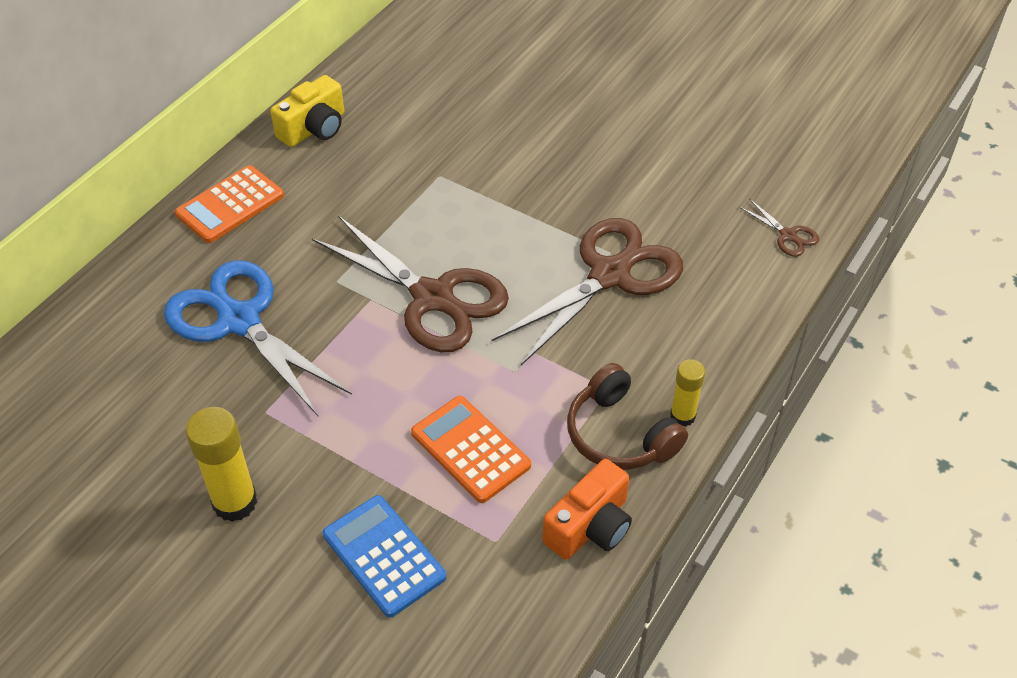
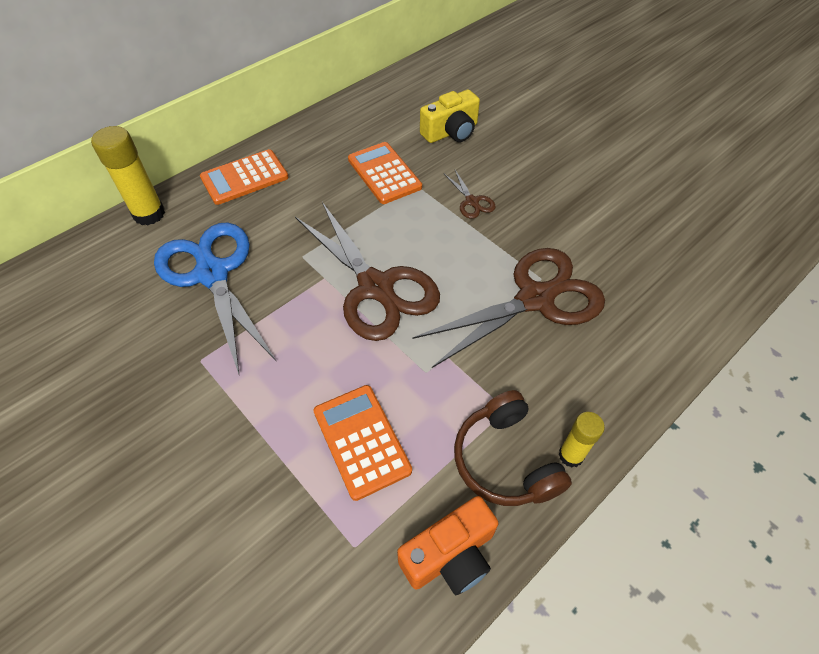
camera: 15 degrees right, 5 degrees up
(235, 502) = (139, 441): yellow glue stick -> yellow glue stick (149, 214)
(314, 128) = (331, 130): yellow camera -> yellow camera (451, 132)
(384, 556) = (245, 534): blue calculator -> none
(398, 169) = (384, 173): none -> orange calculator
(788, 235) = (709, 295): brown scissors -> brown scissors (472, 201)

